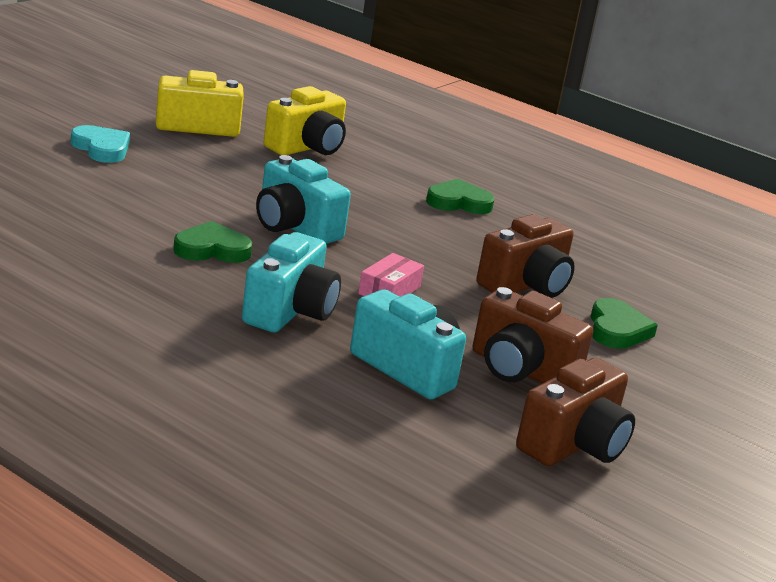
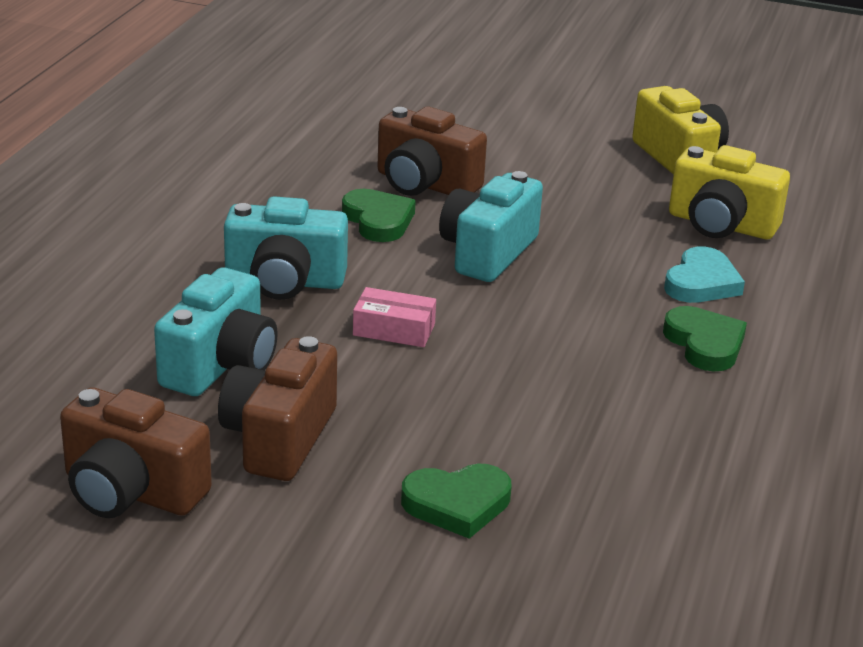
camera: 75 degrees right, 5 degrees up
(101, 148) = (542, 127): turquoise heart -> turquoise heart (701, 283)
(526, 285) = (511, 420): brown camera -> brown camera (425, 184)

